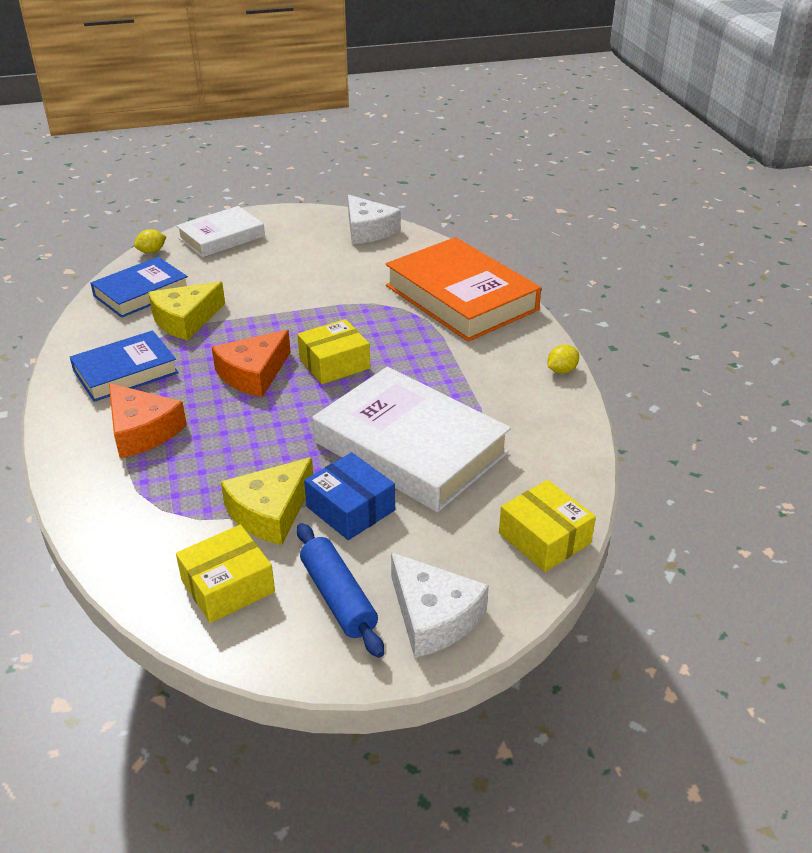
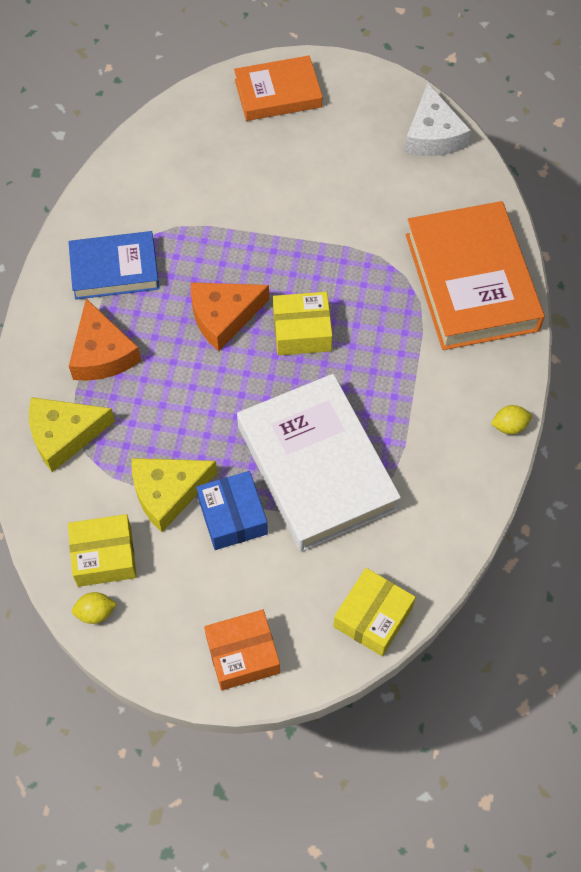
camera: 25 degrees right, 25 degrees up
(141, 293) = (168, 157): blue book -> none
(152, 252) = (201, 93): yellow lemon -> yellow lemon (95, 613)
(185, 320) = (193, 215): yellow cheese -> yellow cheese (64, 435)
(221, 237) = (278, 93): white book -> orange book
(338, 597) = (180, 604): blue rolling pin -> none
(433, 616) = (242, 654): white cheese -> orange box
(544, 538) = (373, 617): yellow box -> yellow box turned 45 degrees clockwise

